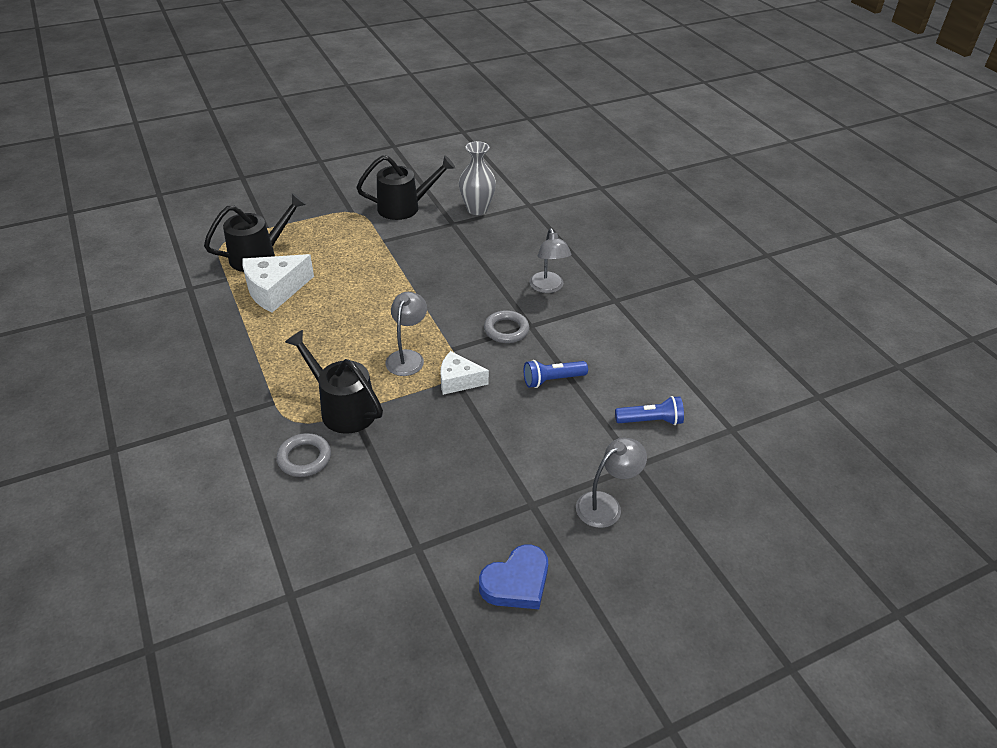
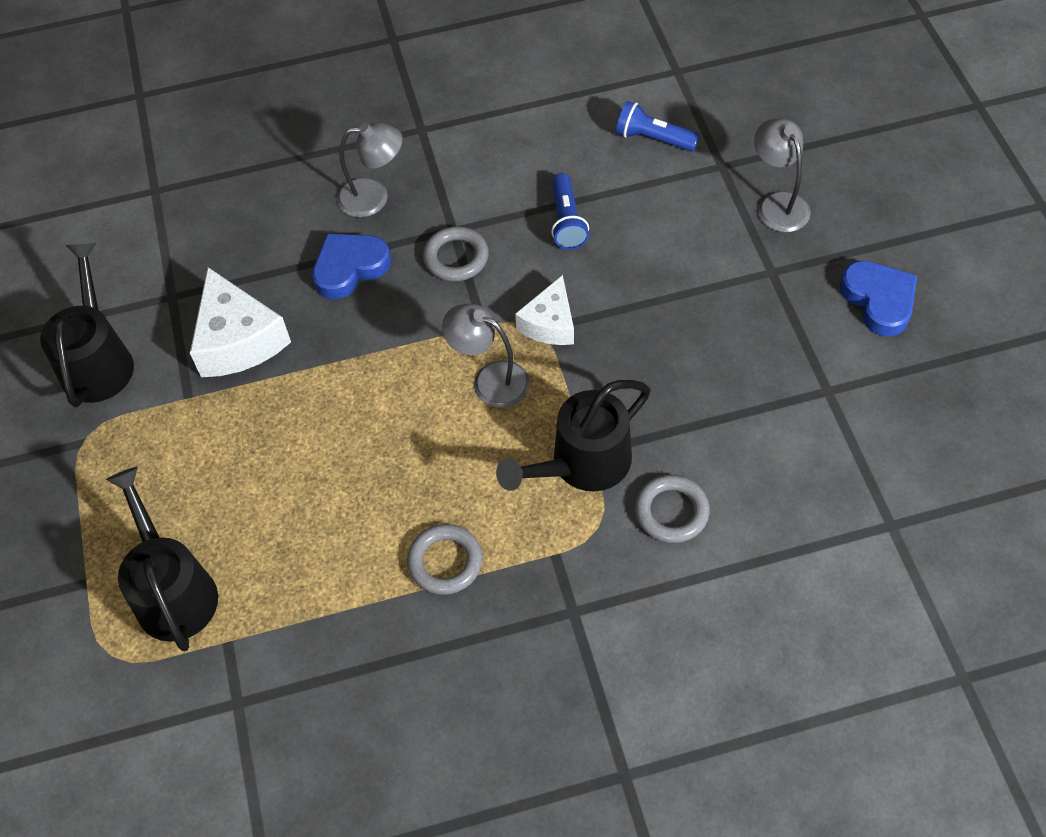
camera: 75 degrees left, 15 degrees up
(270, 353) = (445, 562): none -> grey ring
(275, 290) = (283, 561): white cheese -> white cheese (238, 340)
(477, 209) = (142, 259): grey vase -> none
(487, 285) = (350, 268): none -> blue heart
(650, 421) = (653, 139): blue flashlight -> blue flashlight turned 75 degrees counterclockwise

